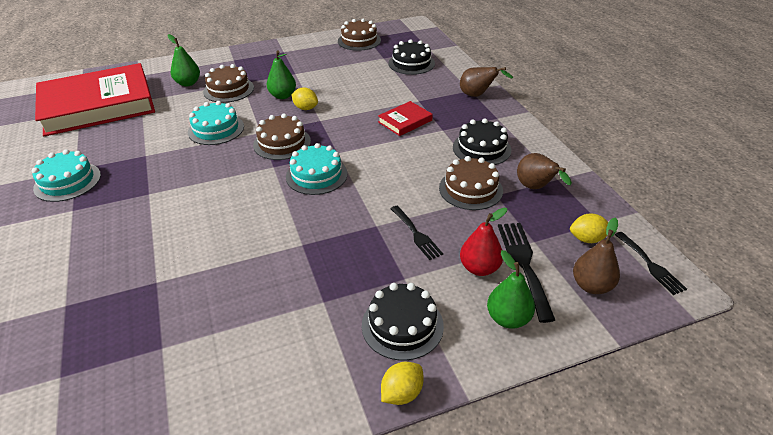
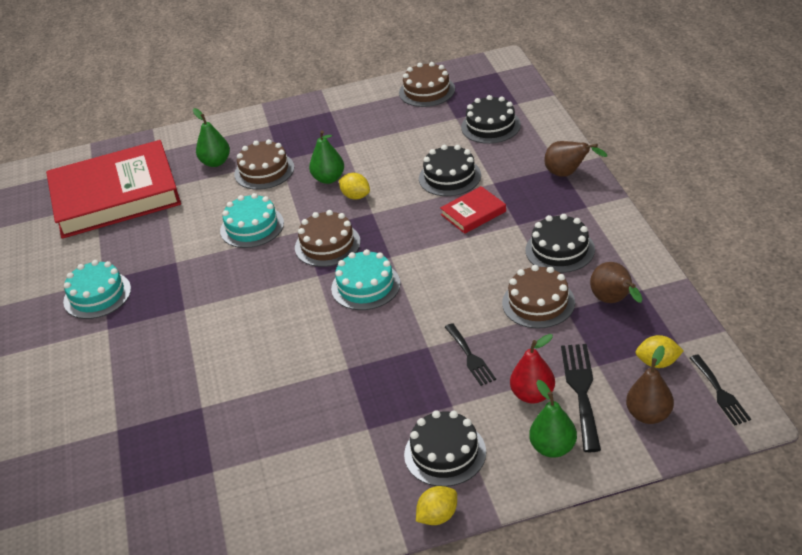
camera: 10 degrees right, 0 degrees up
(382, 96) = (450, 177): none -> black cake

